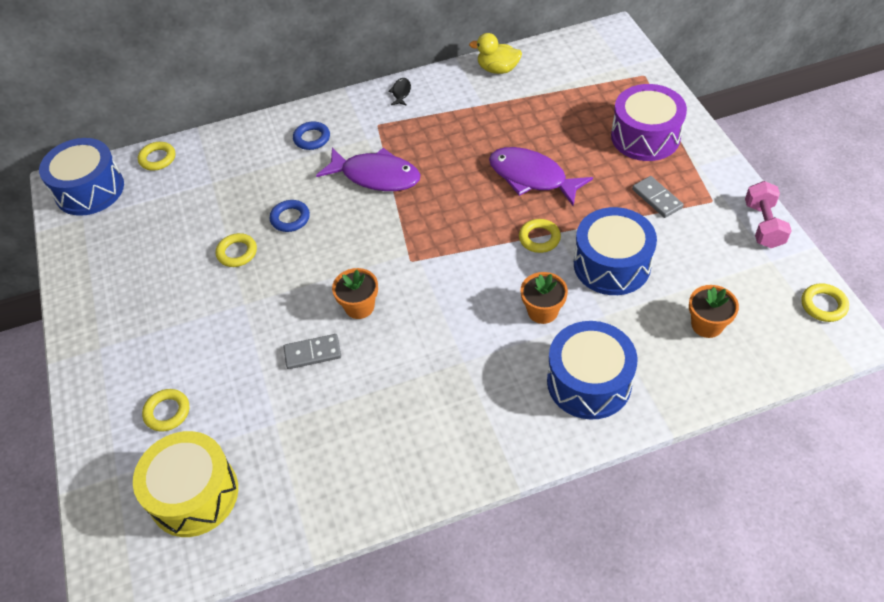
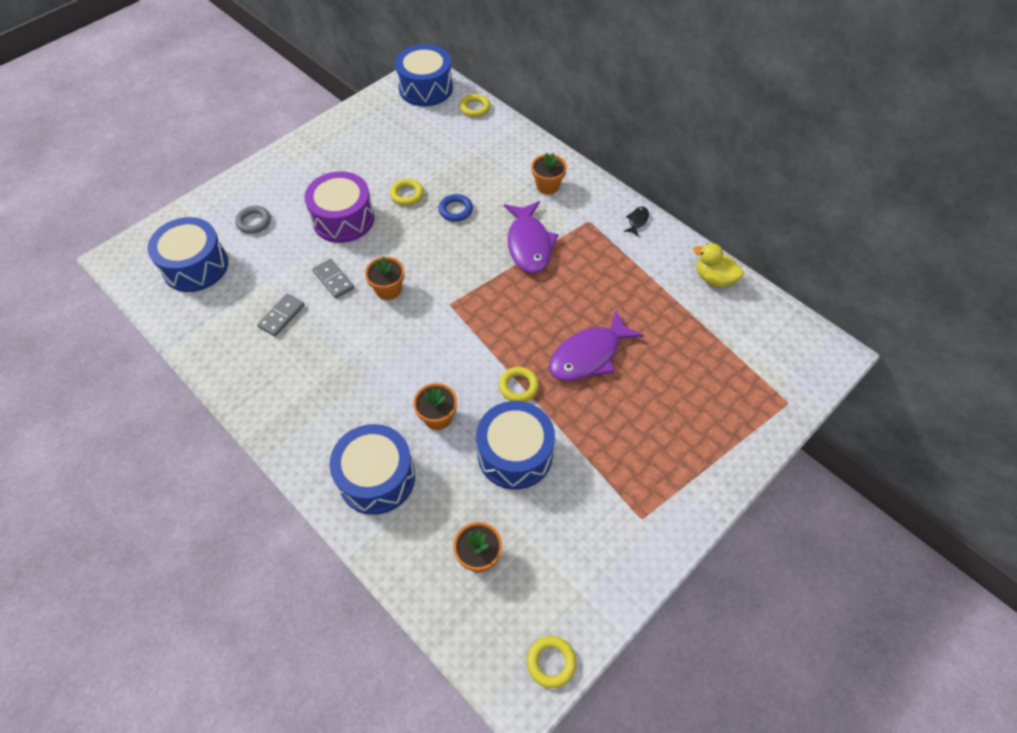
camera: 60 degrees right, 5 degrees up
(167, 412) = (254, 222): yellow ring -> grey ring
(194, 494) = (195, 266): yellow drum -> blue drum
(312, 138) = (547, 186): blue ring -> orange flower pot
(401, 92) = (637, 221): black fish -> black fish turned 45 degrees counterclockwise
(498, 69) = (714, 278): yellow duck -> yellow duck turned 45 degrees counterclockwise
(532, 177) = (589, 355): purple fish -> purple fish turned 135 degrees counterclockwise
(645, 137) = (697, 431): purple drum -> purple drum (343, 219)
(657, 198) = (617, 467): grey domino -> grey domino (281, 316)
(763, 225) = (633, 576): pink dumbbell -> none

